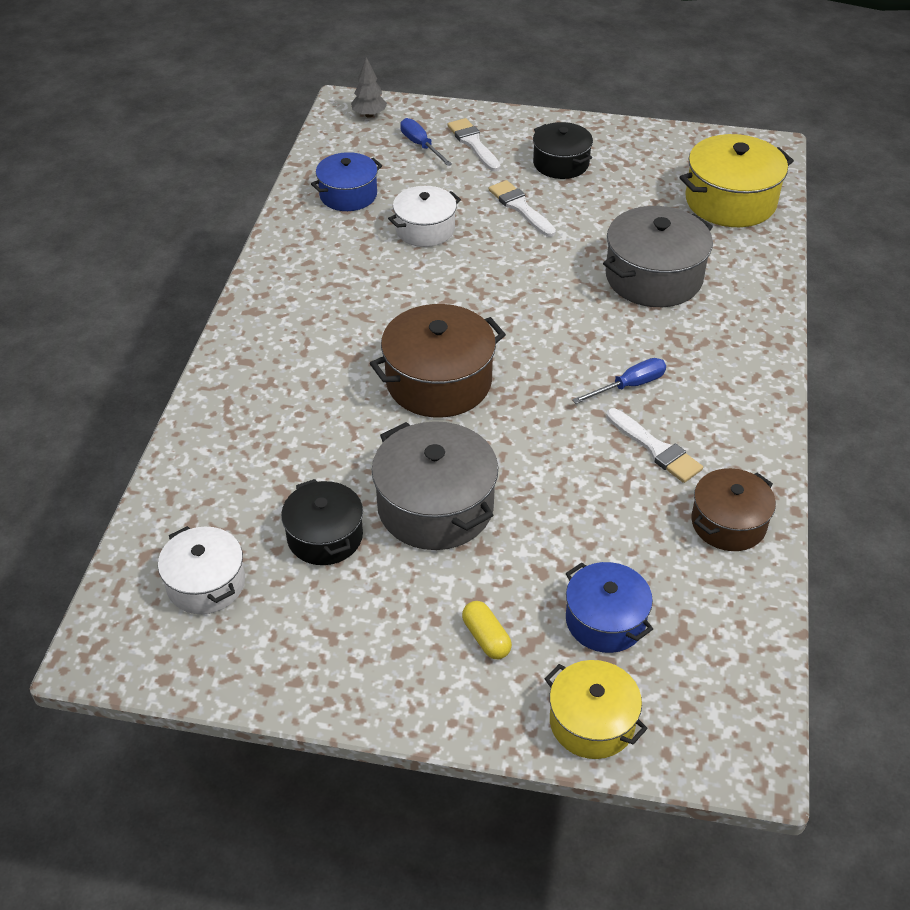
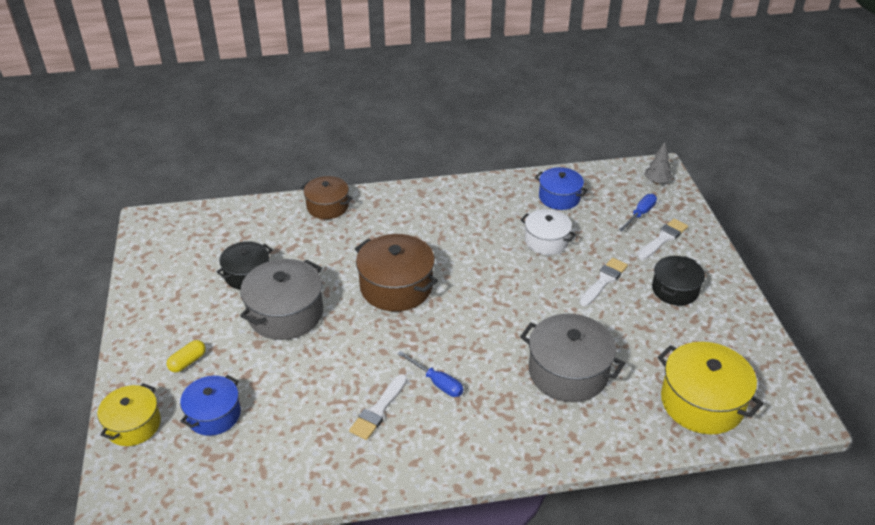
camera: 70 degrees right, 5 degrees down
(206, 583) = (201, 241): white pot -> none
(728, 523) = (319, 465): brown pot -> brown pot (327, 206)

